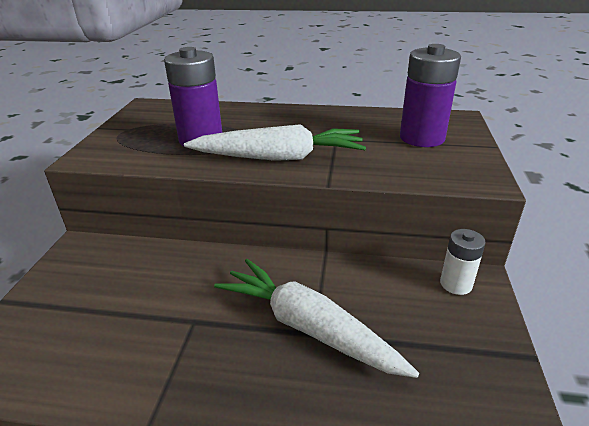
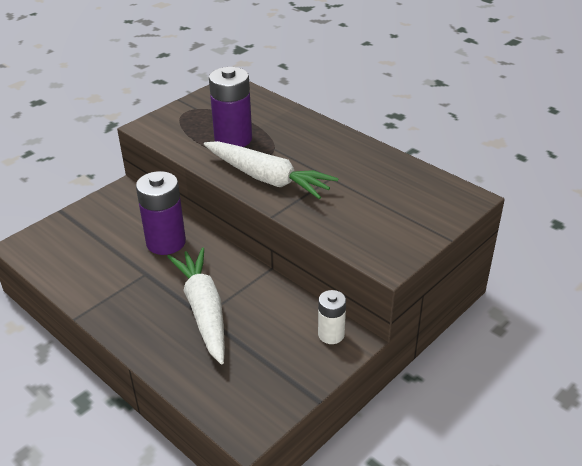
camera: 35 degrees right, 5 degrees up
(422, 138) = (399, 205): purple battery -> purple battery (166, 242)

